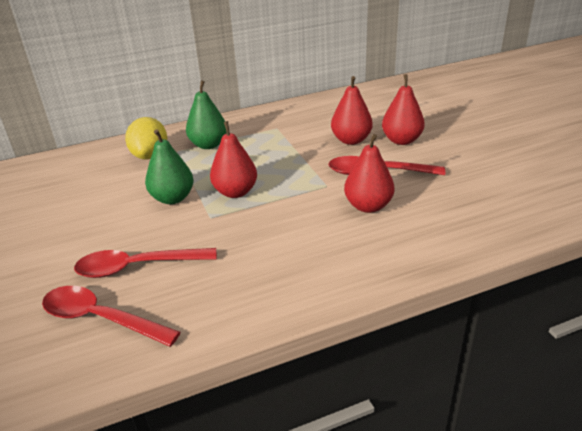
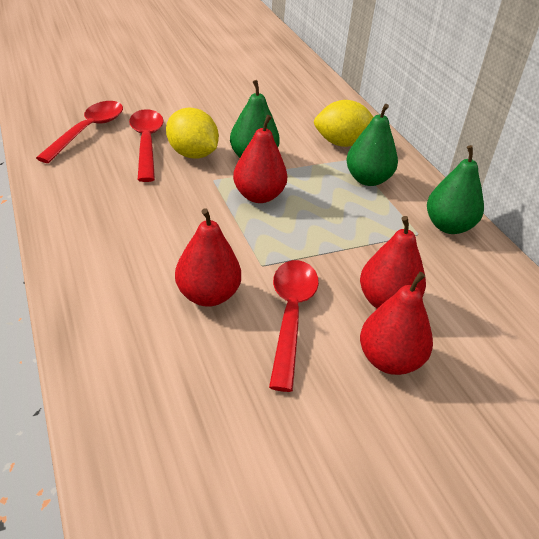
camera: 85 degrees right, 5 degrees up
(163, 234) = (192, 154): none -> yellow lemon
(266, 118) = (448, 226): none -> green pear

